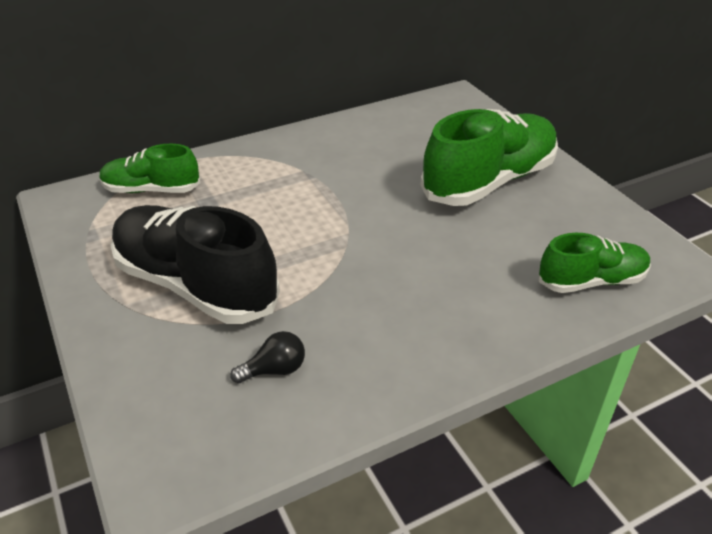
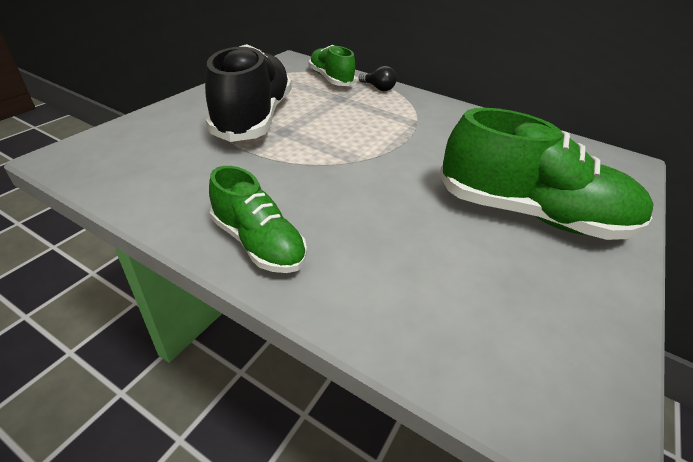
camera: 55 degrees right, 0 degrees up
(274, 370) = (189, 169): black light bulb -> black light bulb (378, 88)
(591, 281) = (458, 336): green shoe -> green shoe (258, 243)

